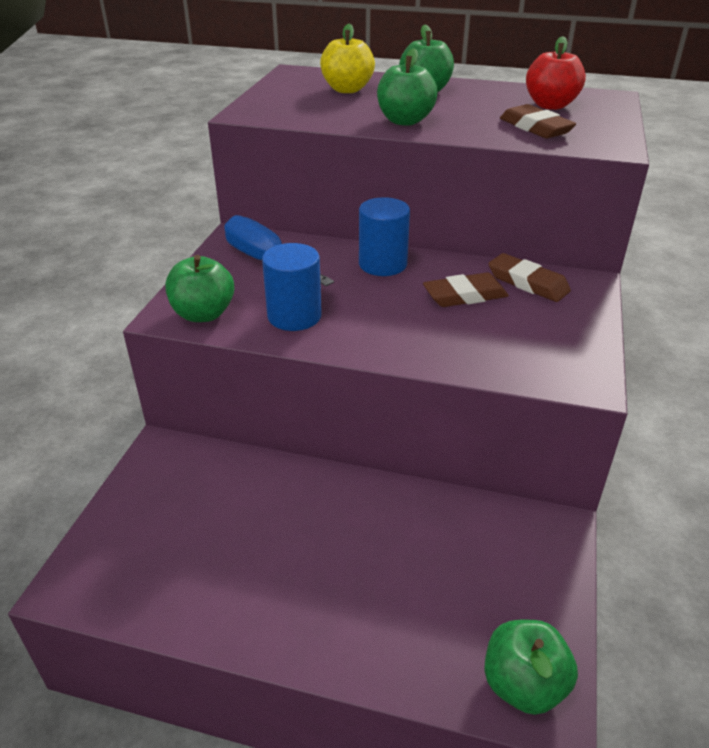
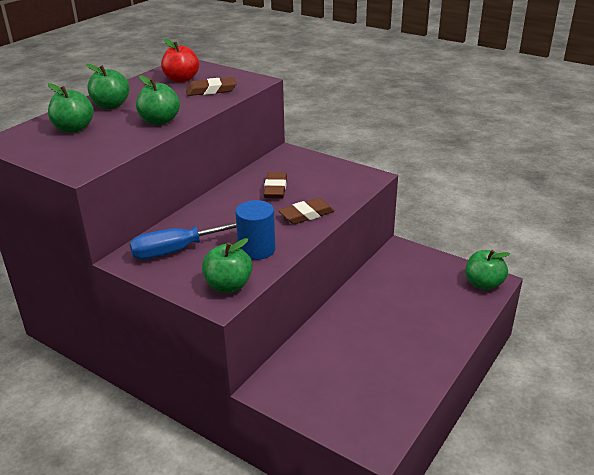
camera: 70 degrees left, 5 degrees down
(347, 89) = (74, 128): yellow apple -> green apple
(382, 264) = (218, 207): blue cylinder -> none
(527, 283) = (276, 168): brown eraser -> brown eraser (306, 215)

